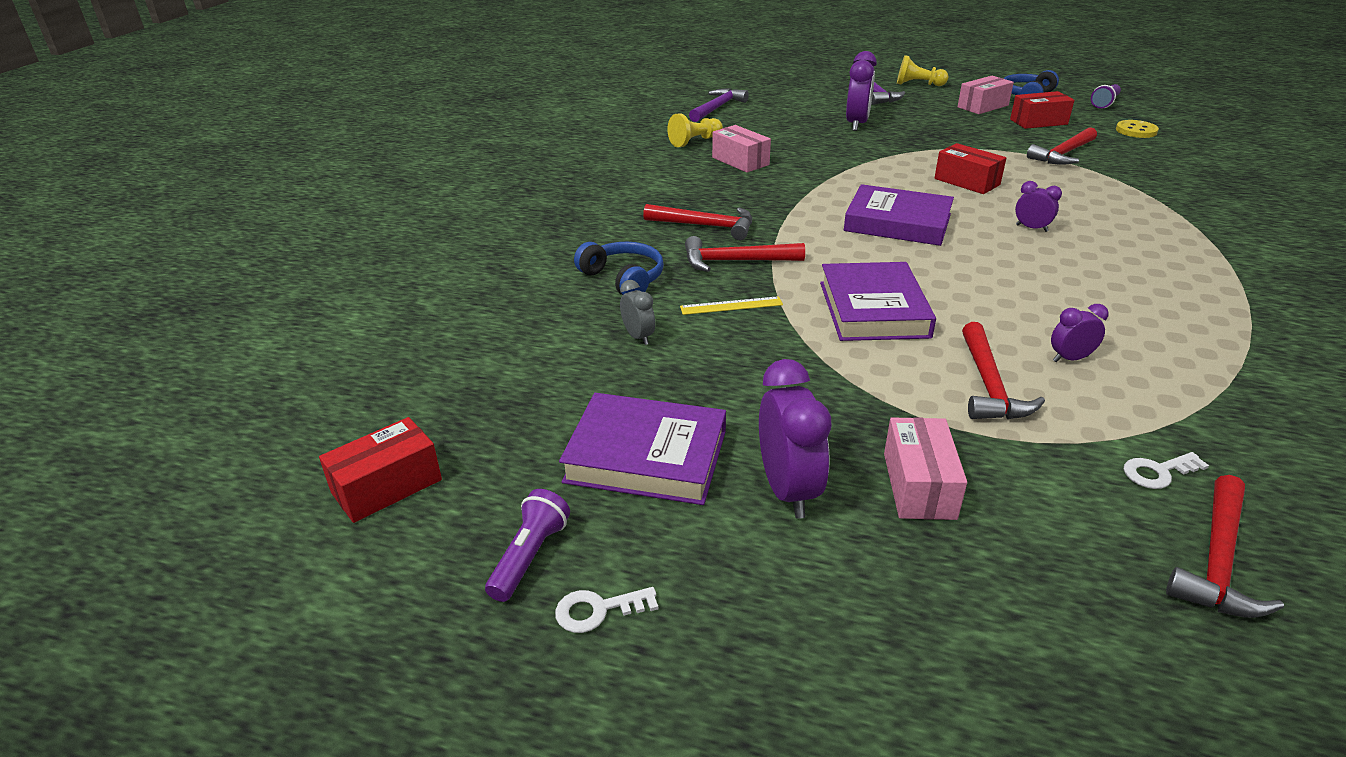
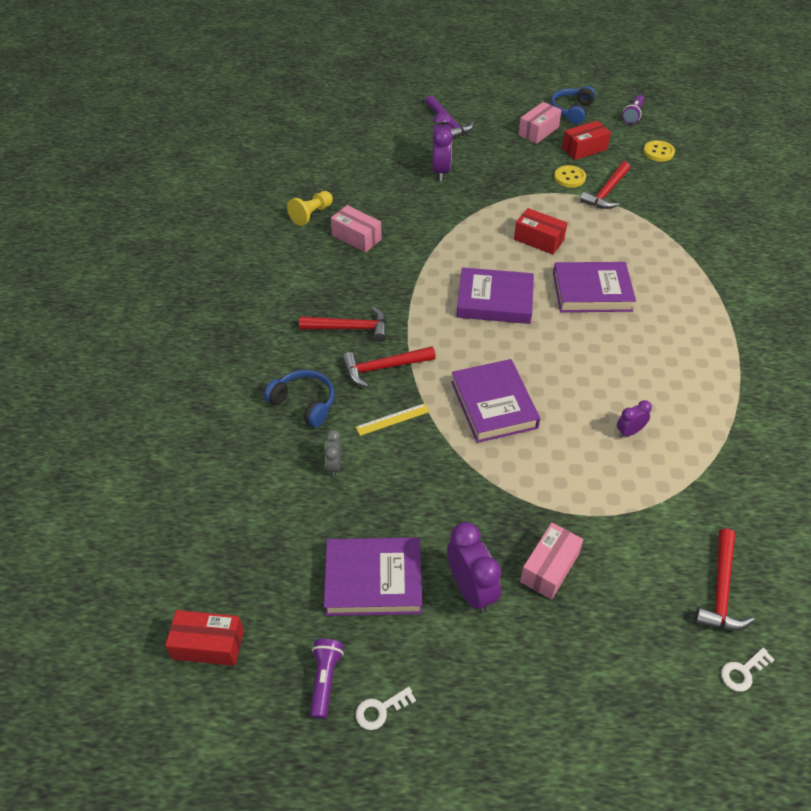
camera: 15 degrees left, 15 degrees up
(387, 486) = (208, 644): red box -> red box turned 60 degrees clockwise
(638, 337) = (334, 465): grey clock -> grey clock turned 135 degrees counterclockwise
(717, 108) = (318, 161): purple hammer -> none
(918, 84) = (481, 103): yellow pawn -> none
(919, 485) = (549, 568): pink box -> pink box turned 45 degrees clockwise
(989, 385) = (580, 468): red hammer -> none
(1016, 140) = (569, 178): none -> yellow button
(1031, 228) = (592, 292): purple clock -> purple book
(1158, 472) = (687, 526): white key -> white key (743, 672)

